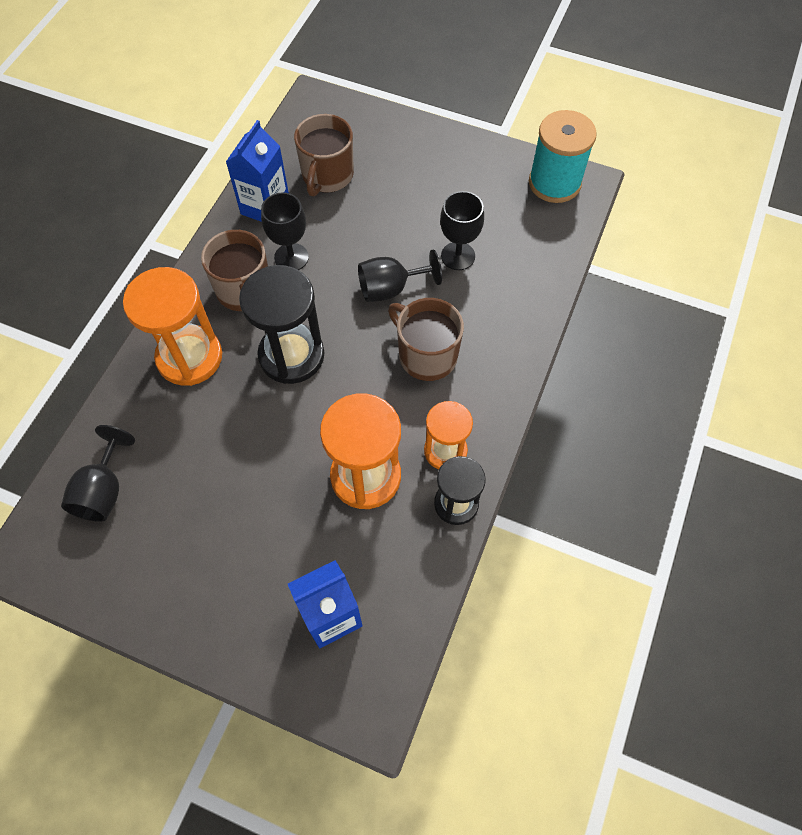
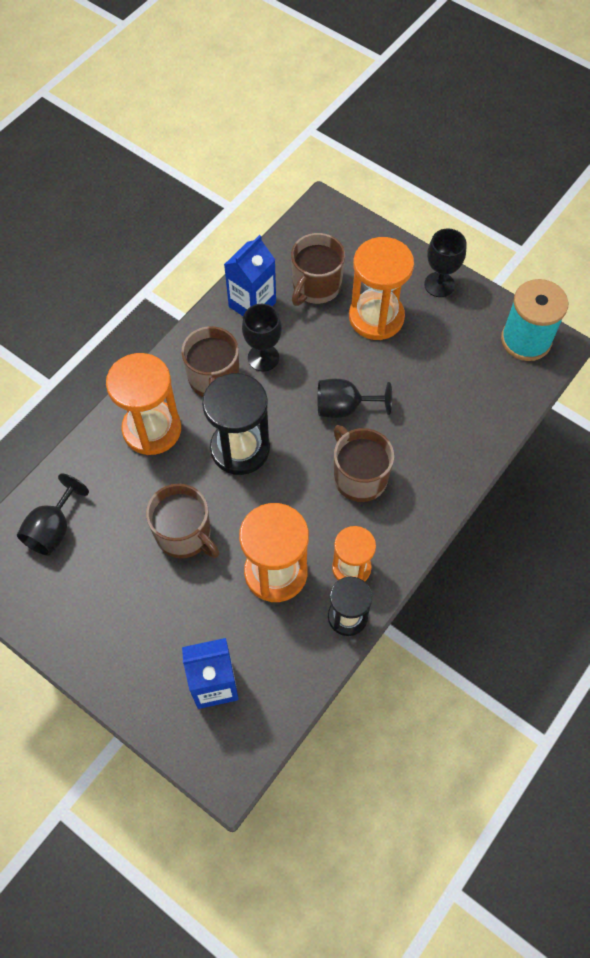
camera: 15 degrees right, 0 degrees up
(254, 460) = (184, 535): none -> brown mug
(398, 192) = (376, 317): none -> orange hourglass
(458, 256) = (414, 391): black goblet -> black goblet (439, 284)

